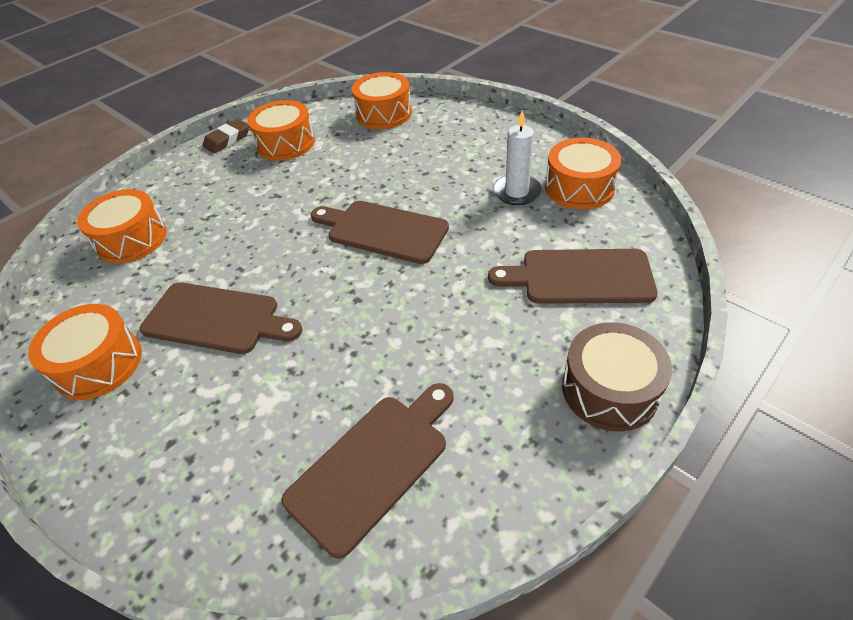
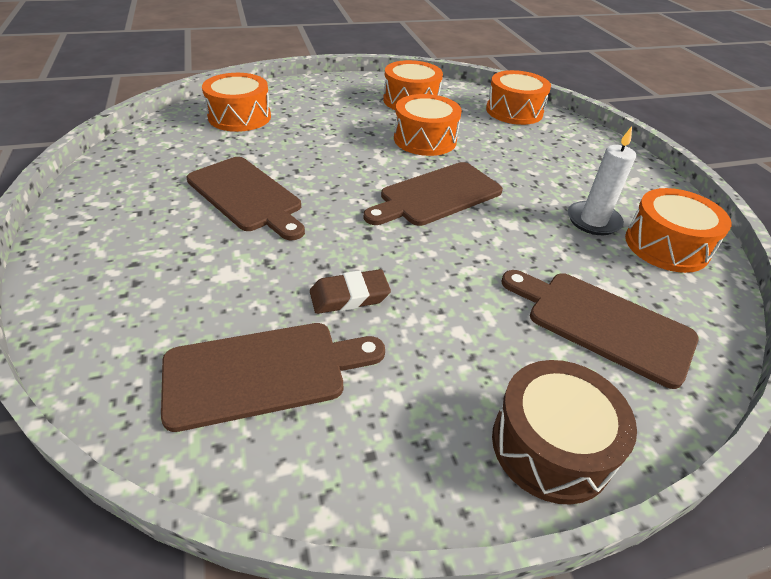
camera: 25 degrees right, 5 degrees down
(99, 364) = (141, 185): orange drum -> orange drum (425, 139)
(227, 139) = (368, 81): brown eraser -> brown eraser (349, 296)
(383, 230) = (436, 195): brown cutting board -> brown cutting board turned 90 degrees counterclockwise

